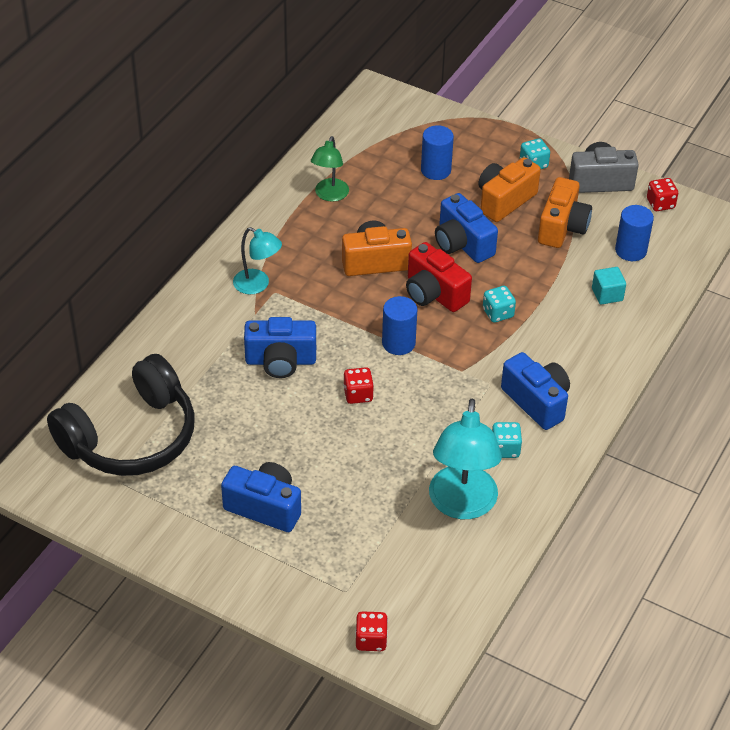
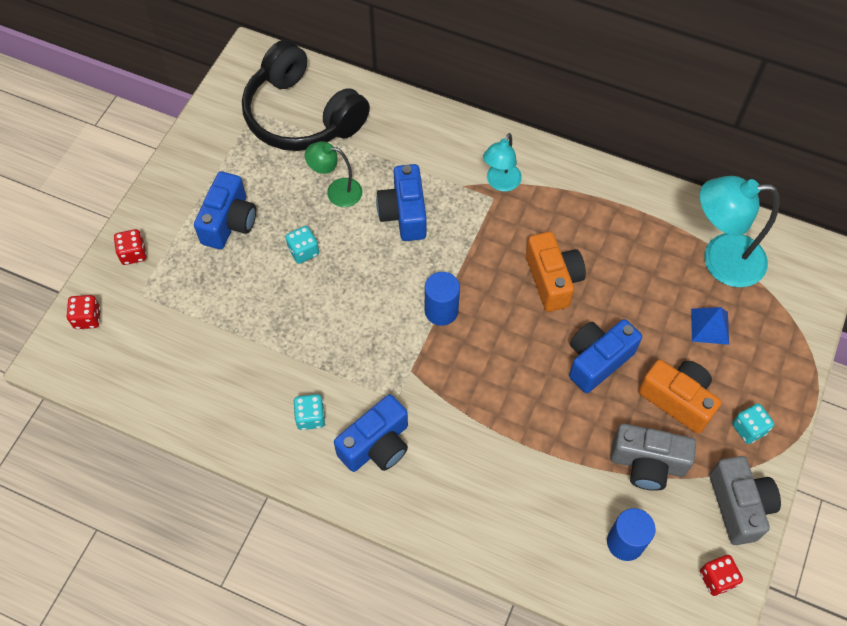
camera: 85 degrees right, 15 degrees up
(329, 195) = (643, 229): green lamp -> green lamp (336, 191)
(358, 394) = (369, 282): red dice -> red dice (133, 253)
(434, 293) = (517, 338): red camera -> none
(436, 170) = (709, 326): blue cylinder -> blue pyramid
(462, 505) = (238, 382): turquoise lamp -> turquoise lamp (720, 260)
(498, 313) = (498, 401): turquoise dice -> turquoise dice (303, 251)
(562, 227) = (647, 463): orange camera -> grey camera
(607, 294) = (547, 515): turquoise cube -> none

